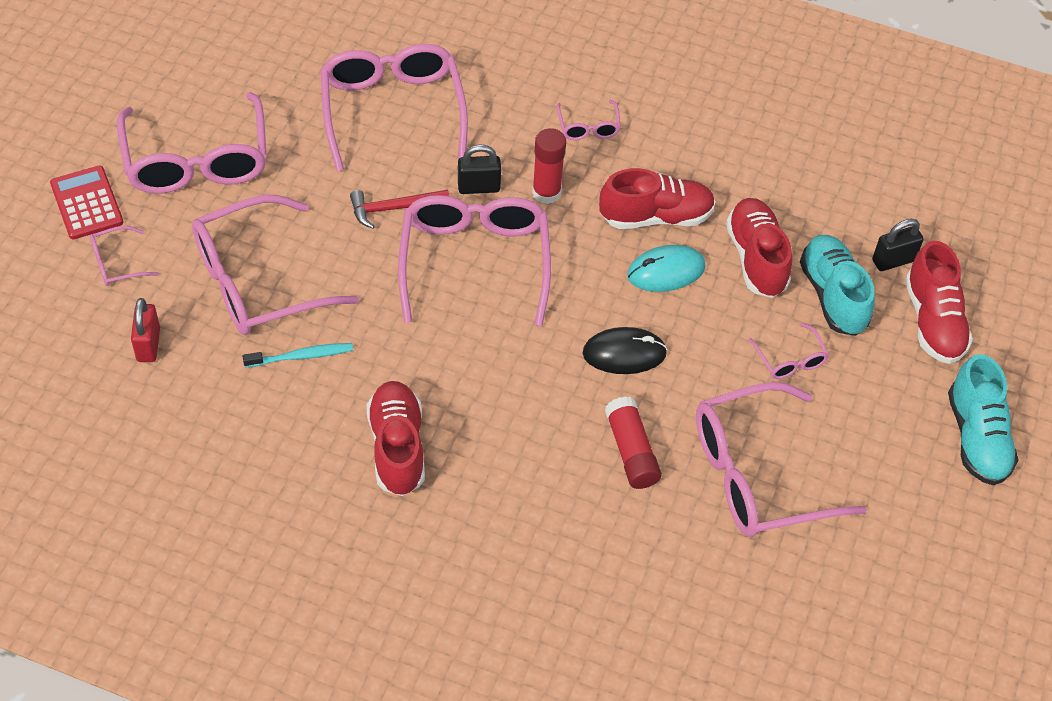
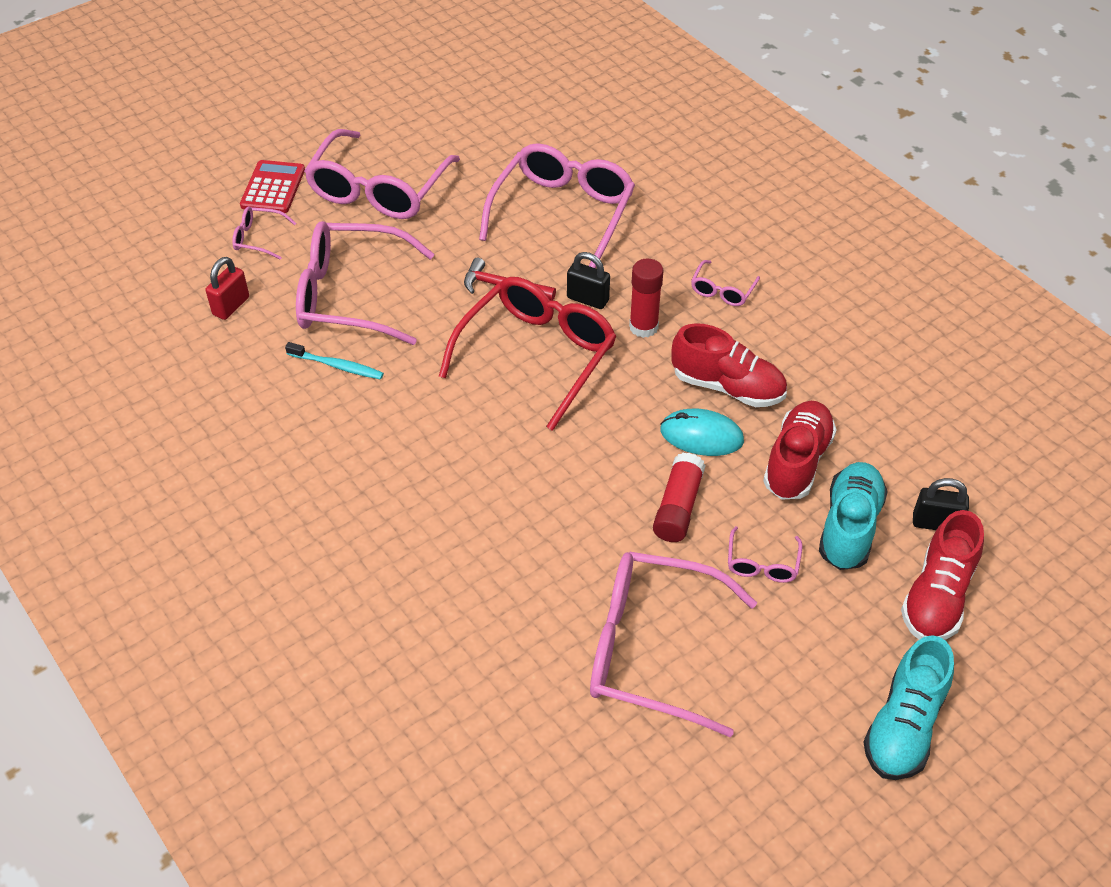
camera: 35 degrees right, 5 degrees down
(397, 447) = (353, 471): red shoe -> none
(474, 261) = (537, 355): pink glasses -> red glasses
(624, 353) = (609, 486): black mouse -> none
(631, 451) = (550, 571): red glue stick -> red glue stick (678, 507)

